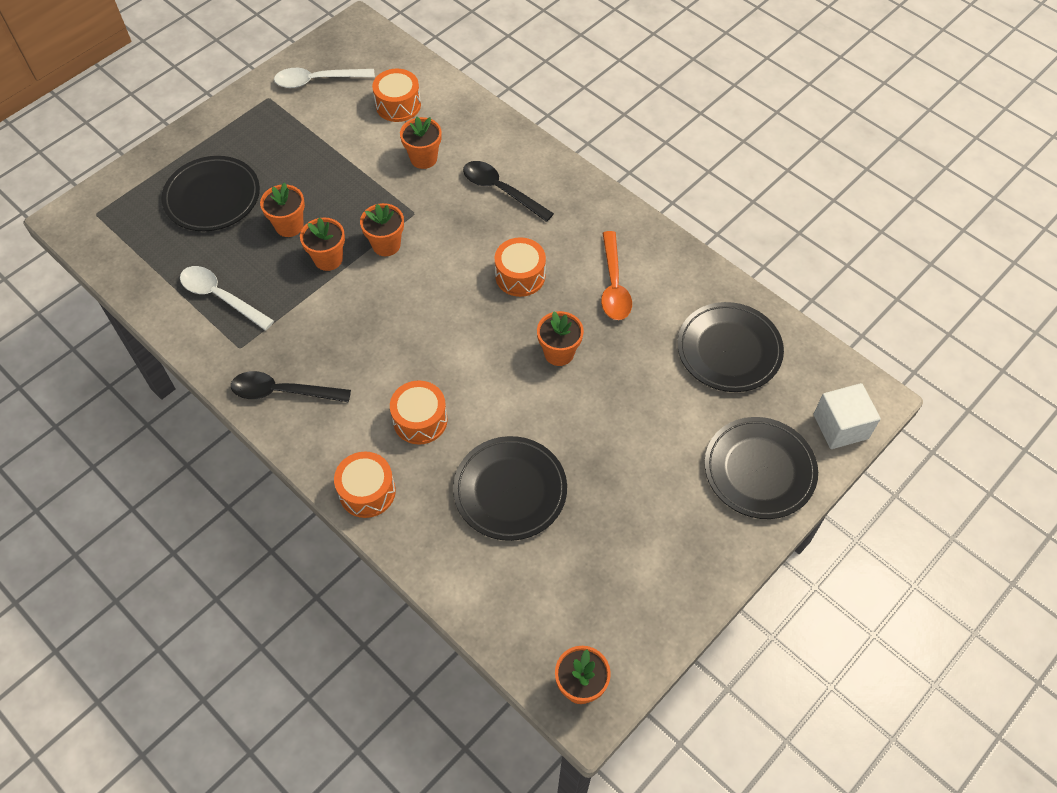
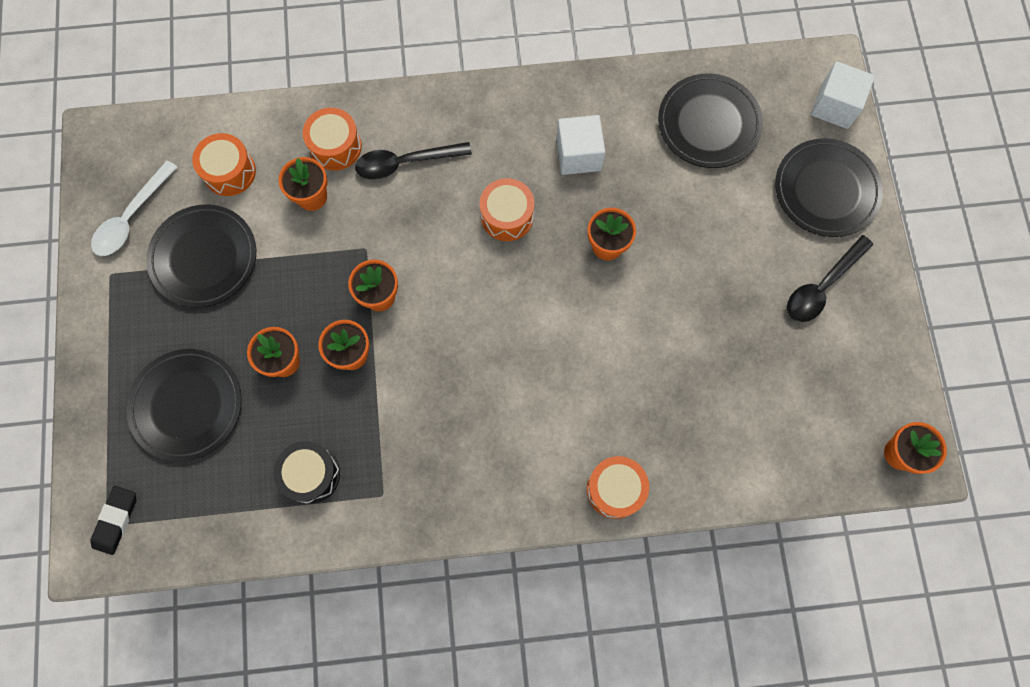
camera: 50 degrees left, 15 degrees up
(102, 216) = (116, 520): none -> black eraser
(220, 297) = (311, 474): white spoon -> black drum
(282, 392) = (460, 490): black spoon -> black spoon (822, 286)
(420, 420) = (581, 399): orange drum -> orange drum (335, 146)
(510, 490) = (702, 379): black plate -> black plate (204, 258)
(613, 285) = (578, 155): orange spoon -> white cube

